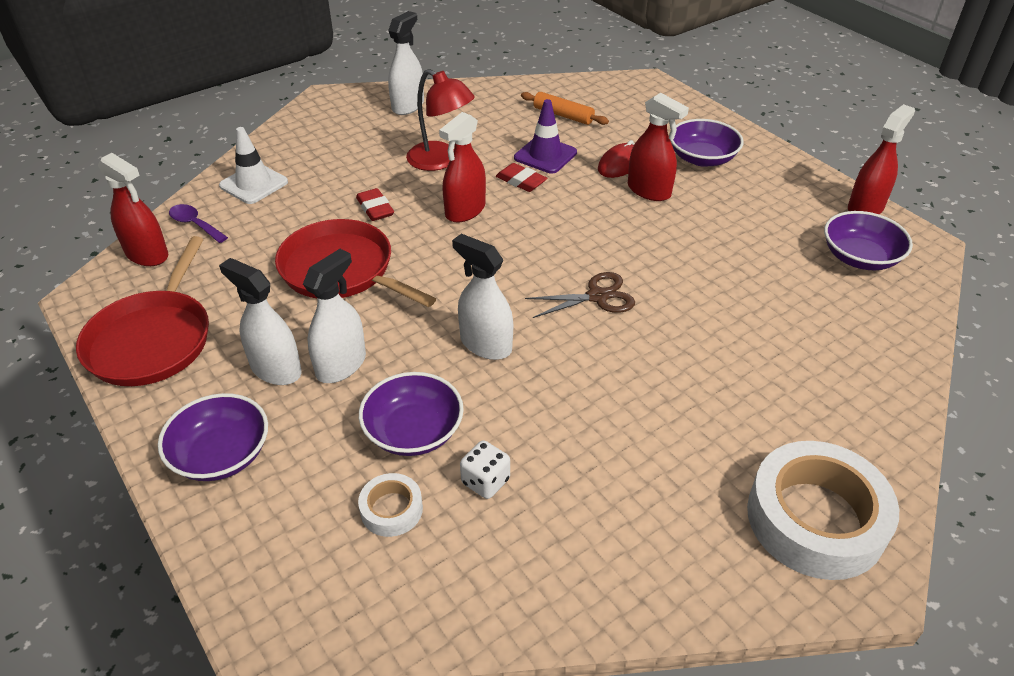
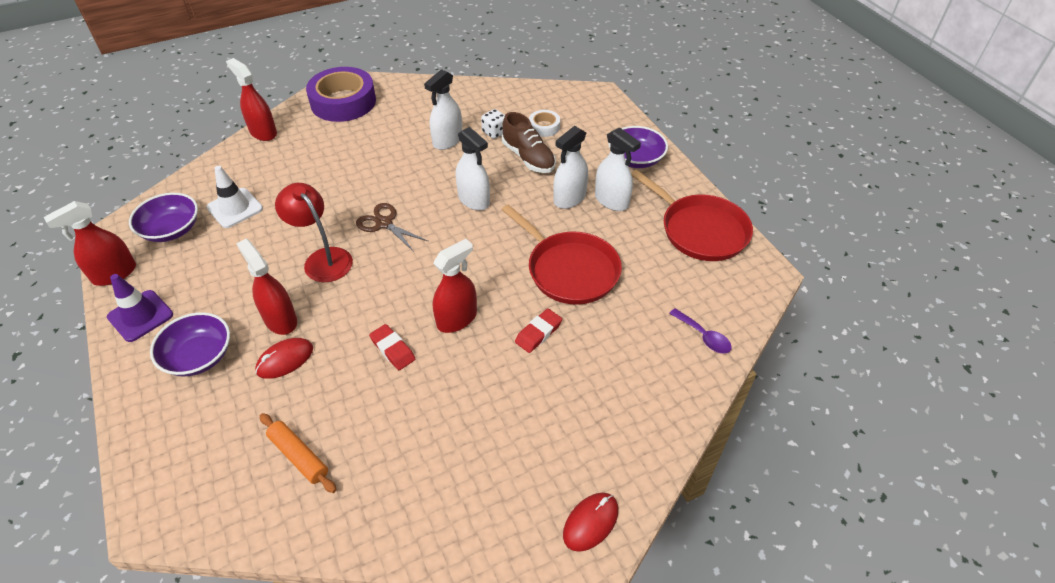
camera: 170 degrees left, 5 degrees up
(147, 254) = (734, 307): red spray bottle -> red spray bottle (263, 132)
(152, 340) = (700, 230): red pan -> red pan turned 120 degrees clockwise
(254, 184) = (659, 384): white traffic cone -> white traffic cone (235, 208)
(326, 108) = (590, 522): none -> red mouse
(375, 208) = (538, 333): red eraser -> red eraser turned 60 degrees clockwise
(408, 106) = (483, 510): white spray bottle -> white spray bottle (447, 141)
(413, 431) = (528, 158): purple bowl -> brown shoe
(441, 161) = (464, 392): red lamp -> red lamp (323, 259)
(545, 155) = (352, 385): purple traffic cone -> purple traffic cone (140, 316)
(597, 296) = (384, 223): brown scissors -> brown scissors turned 45 degrees clockwise
(815, 519) = (343, 102): white tape -> purple tape

